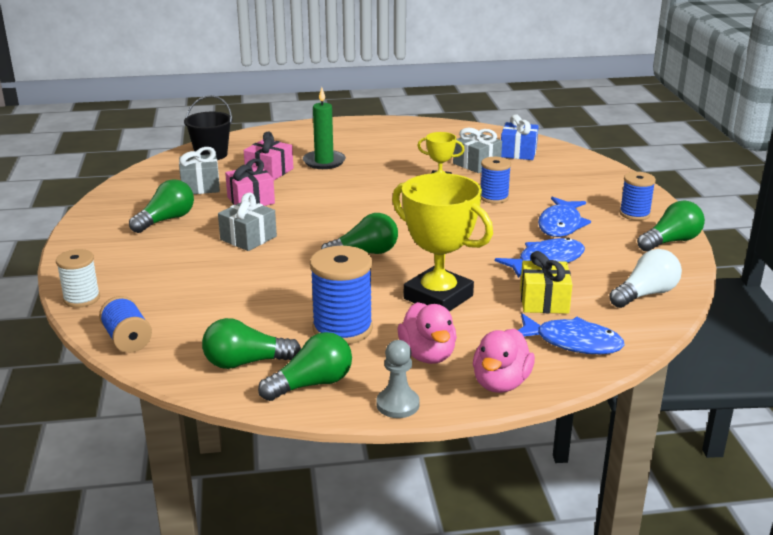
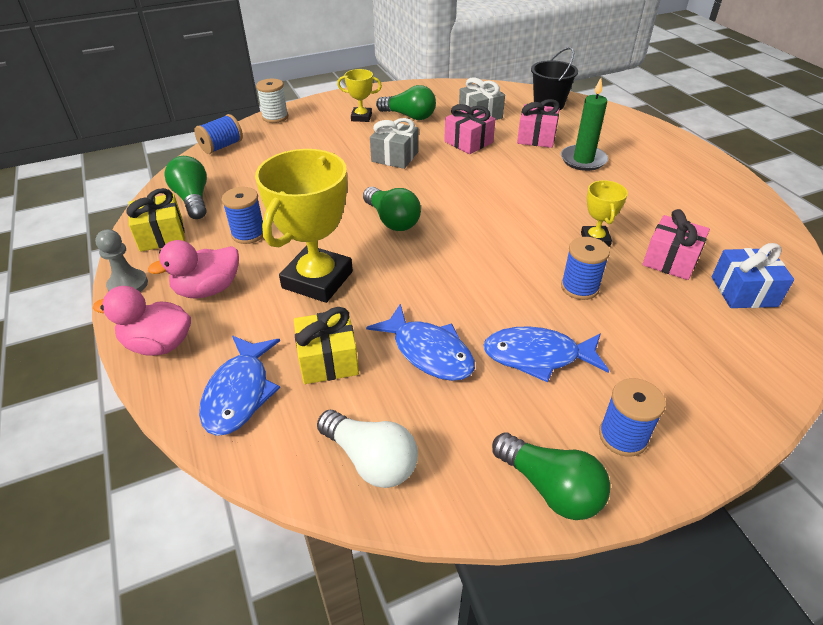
camera: 75 degrees right, 15 degrees up
(141, 245) = (361, 117): none -> yellow trophy
(312, 384) = (161, 235): green light bulb -> yellow gift
(342, 329) = (248, 234): blue spool -> blue spool, size x0.63
(476, 164) = (670, 260): grey gift -> pink gift

